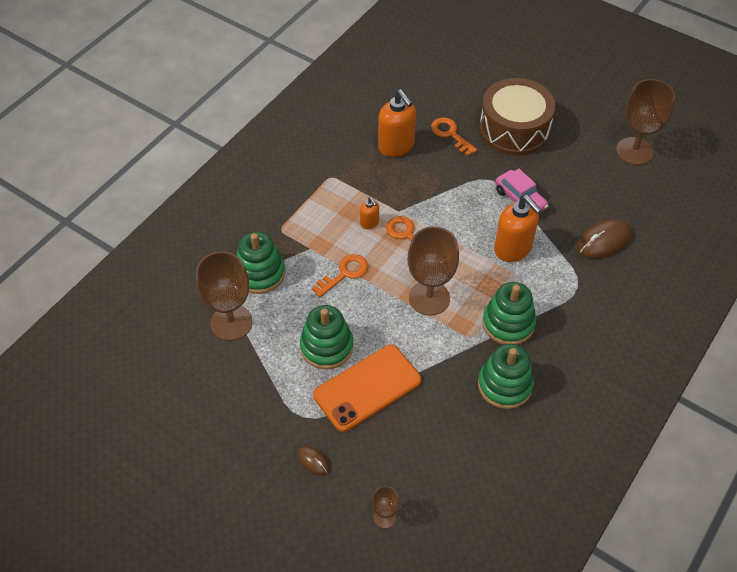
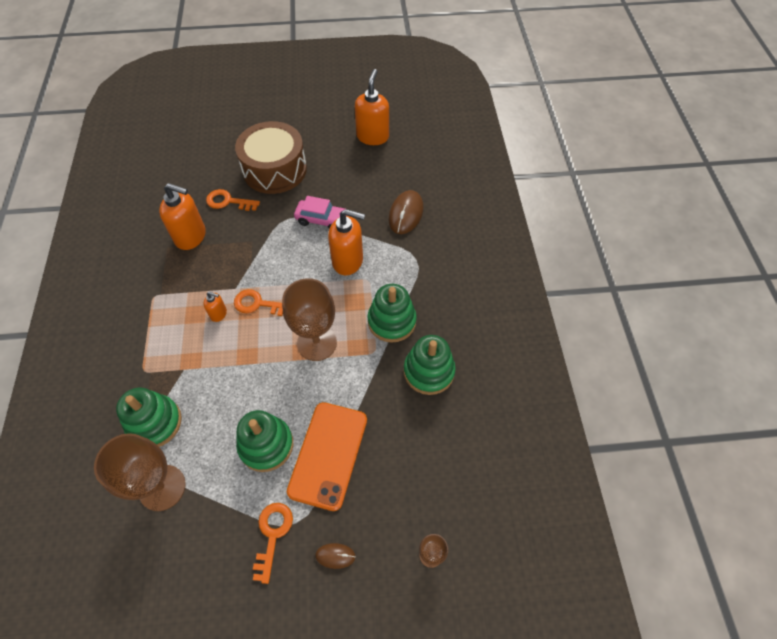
camera: 40 degrees left, 5 degrees up
(344, 273) = (231, 371): orange key -> orange key (272, 534)
(634, 151) = (372, 136): brown goblet -> orange soap dispenser

